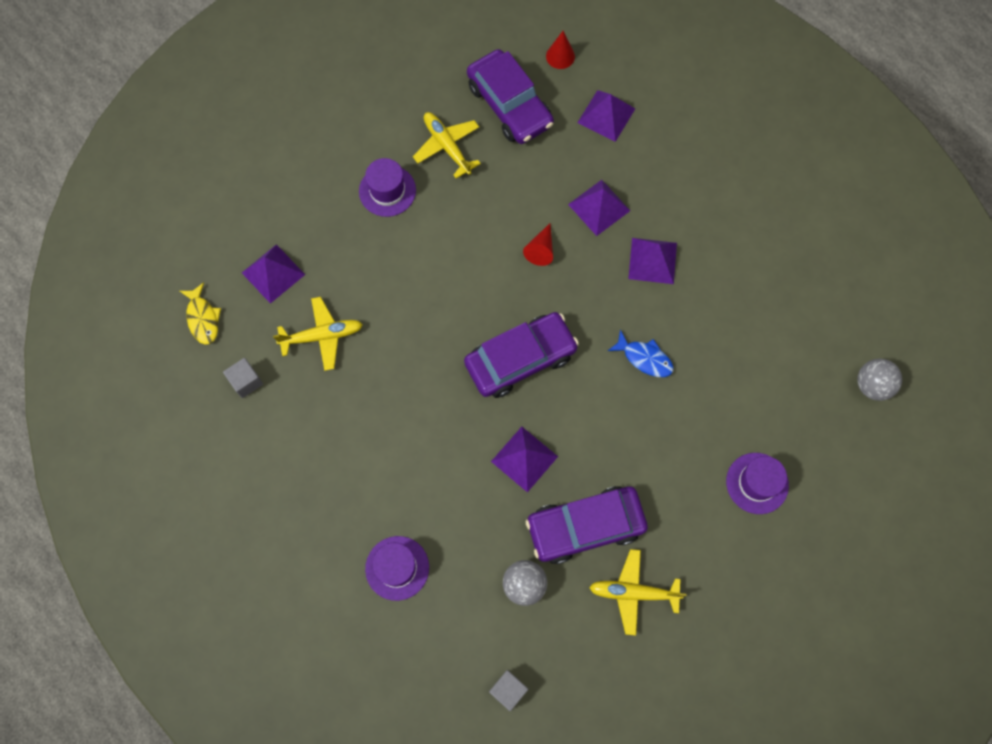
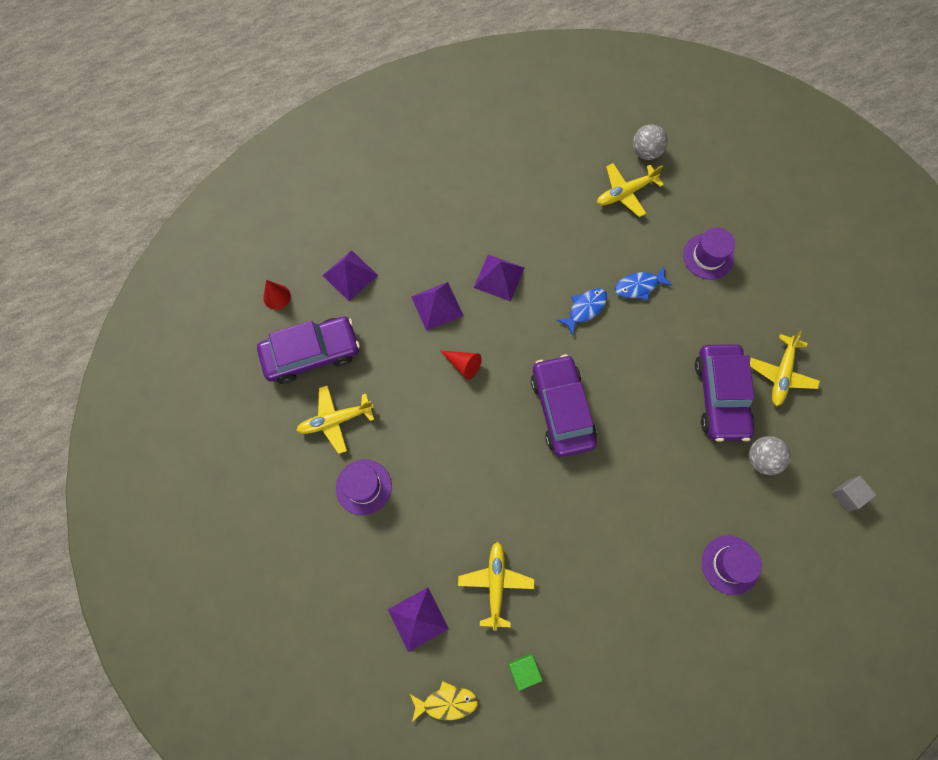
camera: 75 degrees left, 0 degrees up
(246, 381) = (524, 670): grey cube -> green cube
(524, 459) = (652, 430): purple pyramid -> none
(691, 411) = (639, 286): none -> blue fish
(807, 373) = (626, 193): none -> yellow plane

